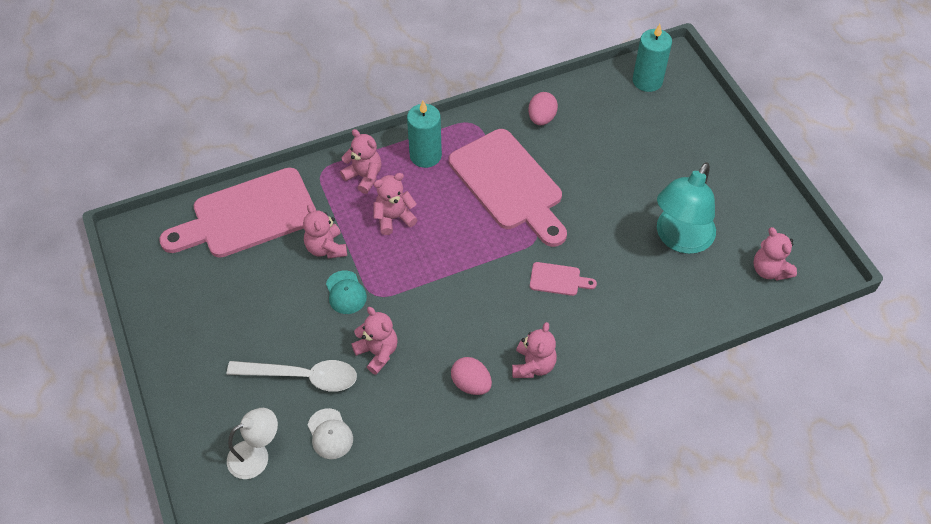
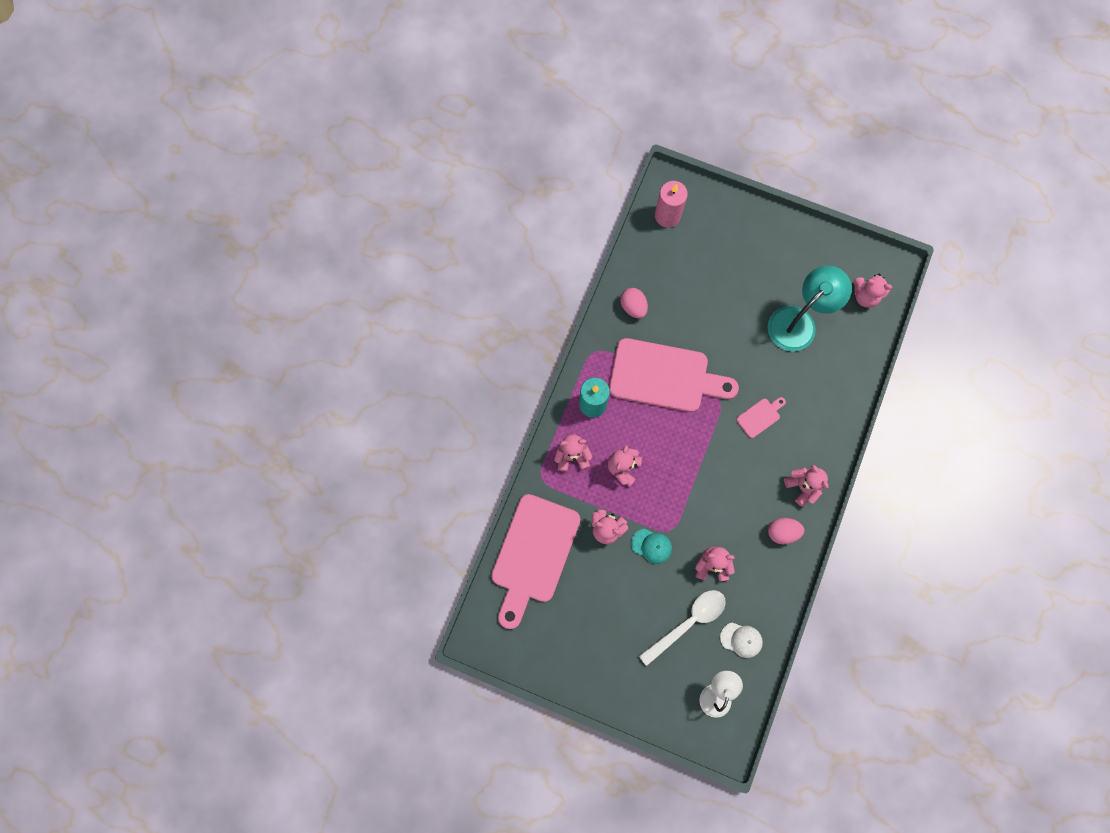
camera: 45 degrees left, 20 degrees up
(647, 81) = (667, 215): turquoise candle -> pink candle
(680, 239) = (798, 321): turquoise lamp -> turquoise lamp turned 120 degrees counterclockwise

